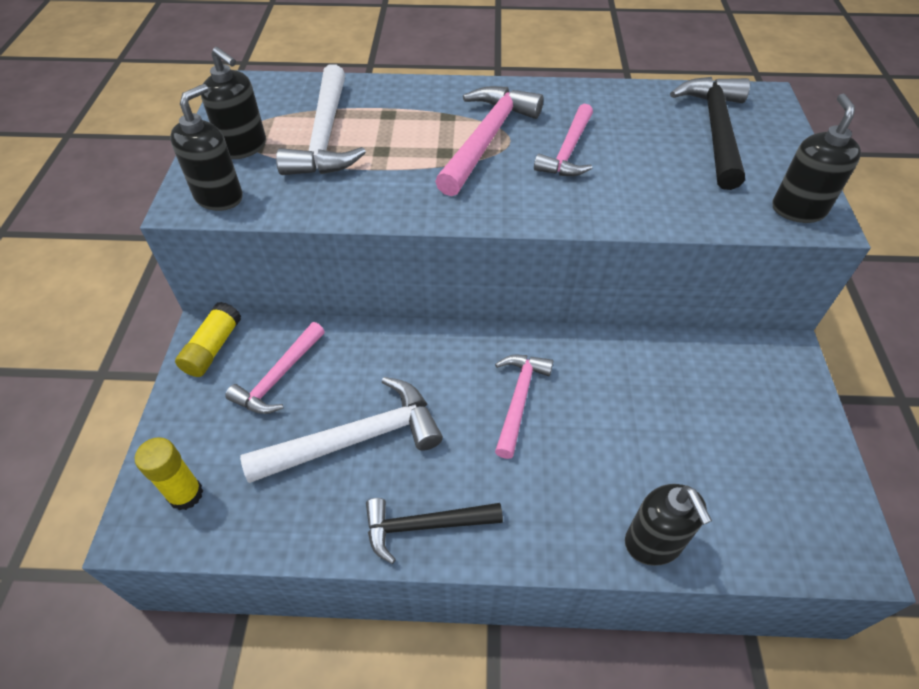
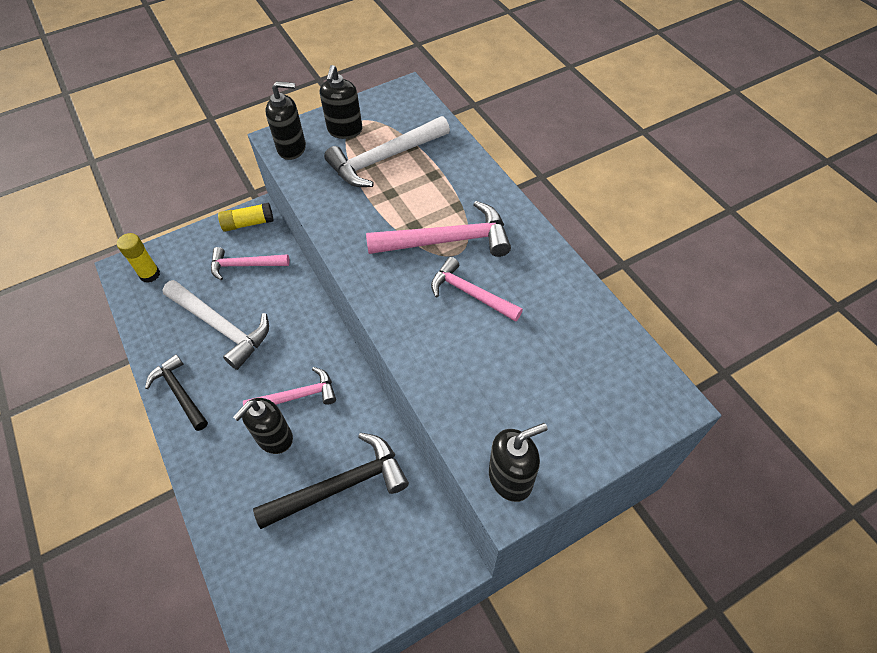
camera: 60 degrees right, 5 degrees up
(568, 151) = (470, 293): pink hammer -> pink hammer turned 45 degrees clockwise
(653, 543) = (224, 525): black soap dispenser -> black soap dispenser (274, 438)
(715, 130) = (581, 380): black hammer -> black hammer (341, 485)

